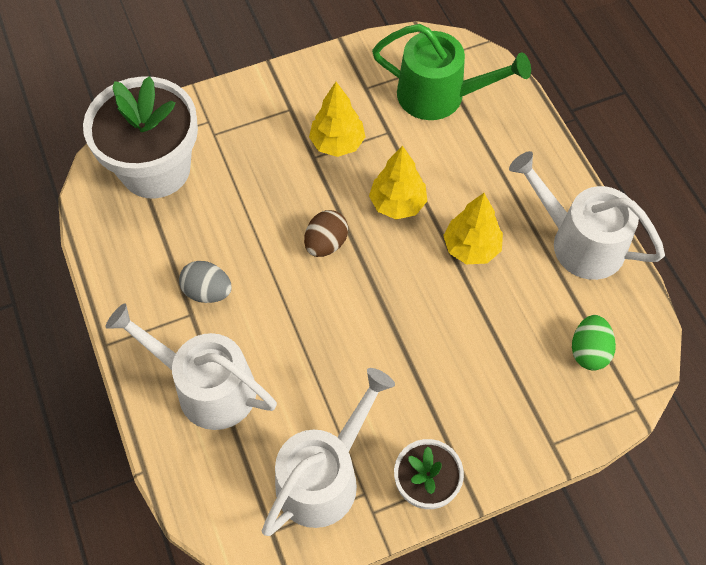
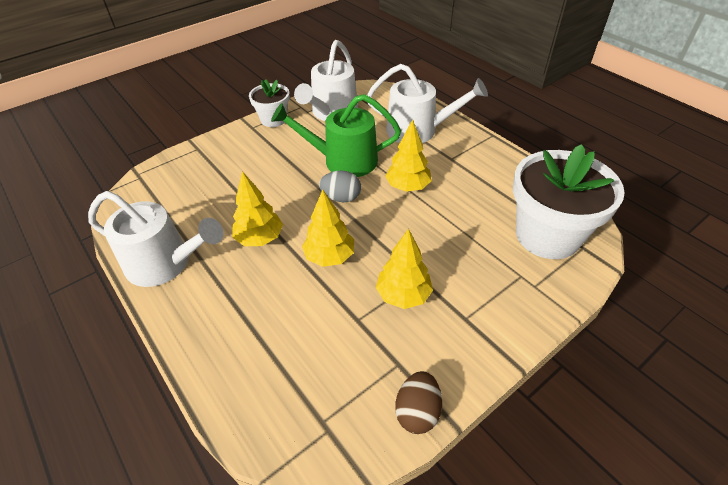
camera: 165 degrees right, 15 degrees down
(207, 291) = (448, 171): grey egg -> grey egg (341, 198)
(272, 279) = (407, 187): none -> yellow tree
(326, 243) = (378, 216): brown egg -> brown egg (417, 411)
(439, 96) = (313, 376): green watering can -> green watering can (343, 160)
(589, 351) = (167, 195): green egg -> none

